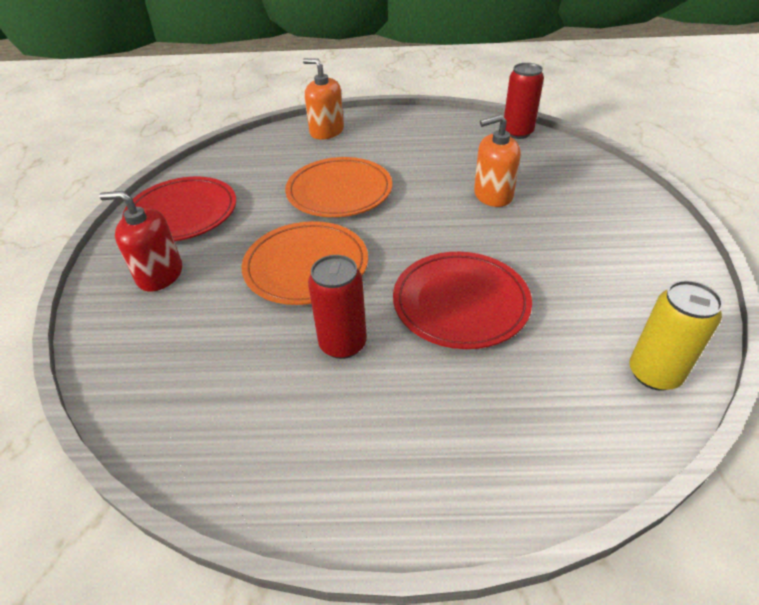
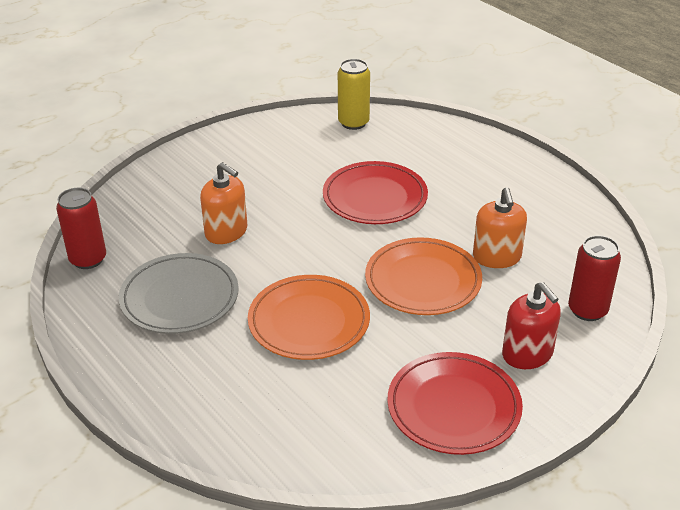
camera: 130 degrees left, 5 degrees down
(326, 131) = (197, 406): orange soap dispenser -> orange soap dispenser (497, 257)
(343, 344) = (465, 225): red can -> red can (587, 310)
(431, 152) = (179, 298): none -> grey plate

